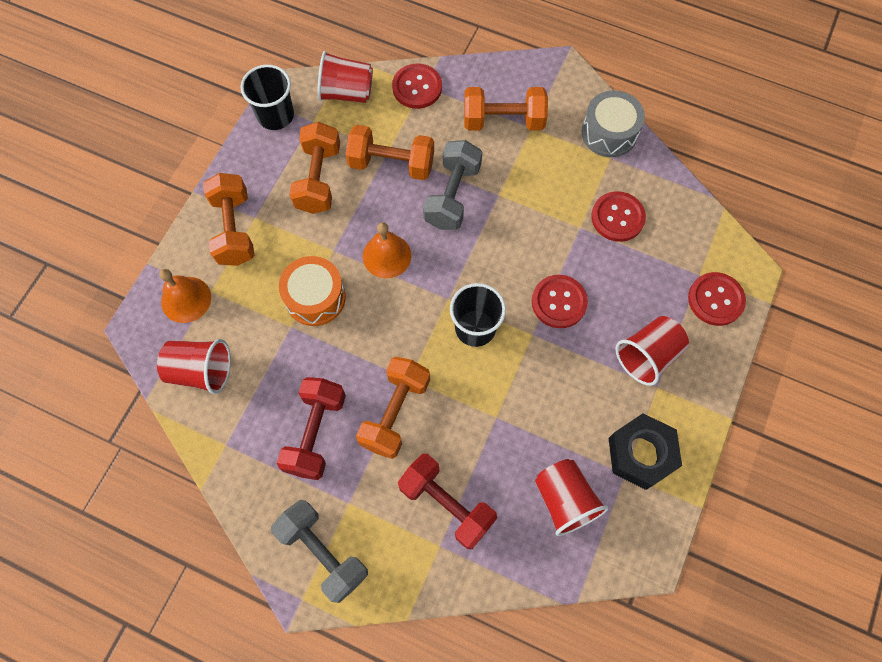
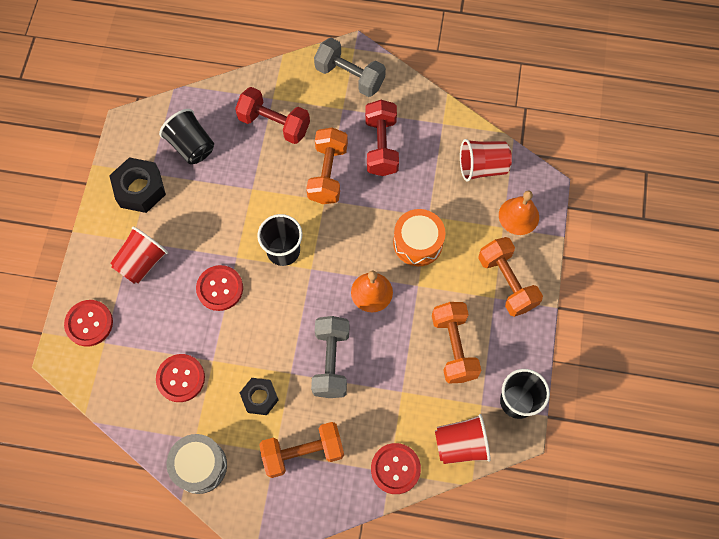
camera: 165 degrees right, 0 degrees up
(391, 164) = (394, 379): orange dumbbell -> none
(536, 179) = (260, 398): none -> black nut
(564, 500) = (191, 146): red cup -> black cup

